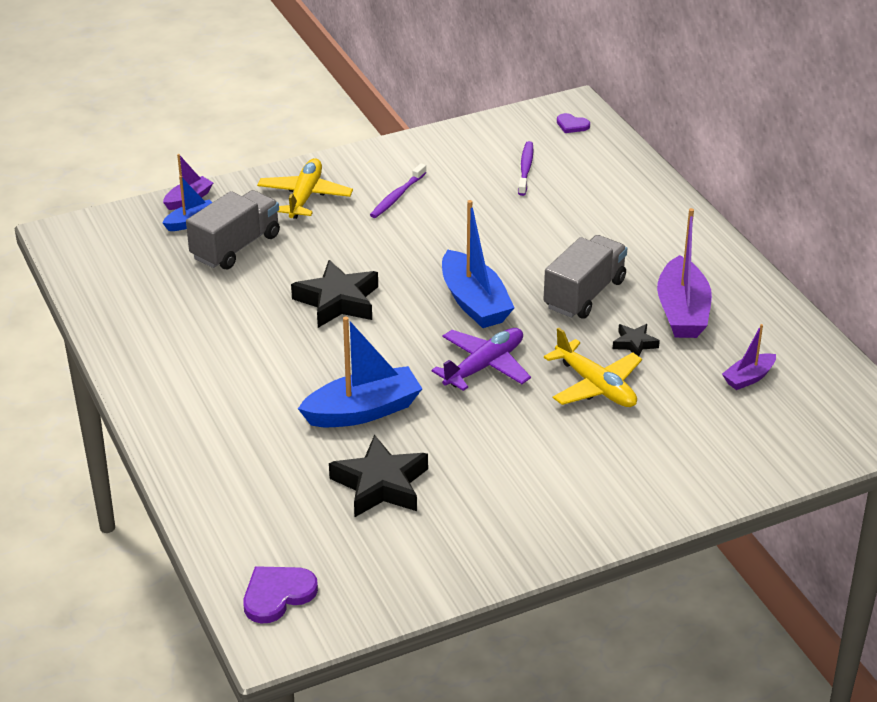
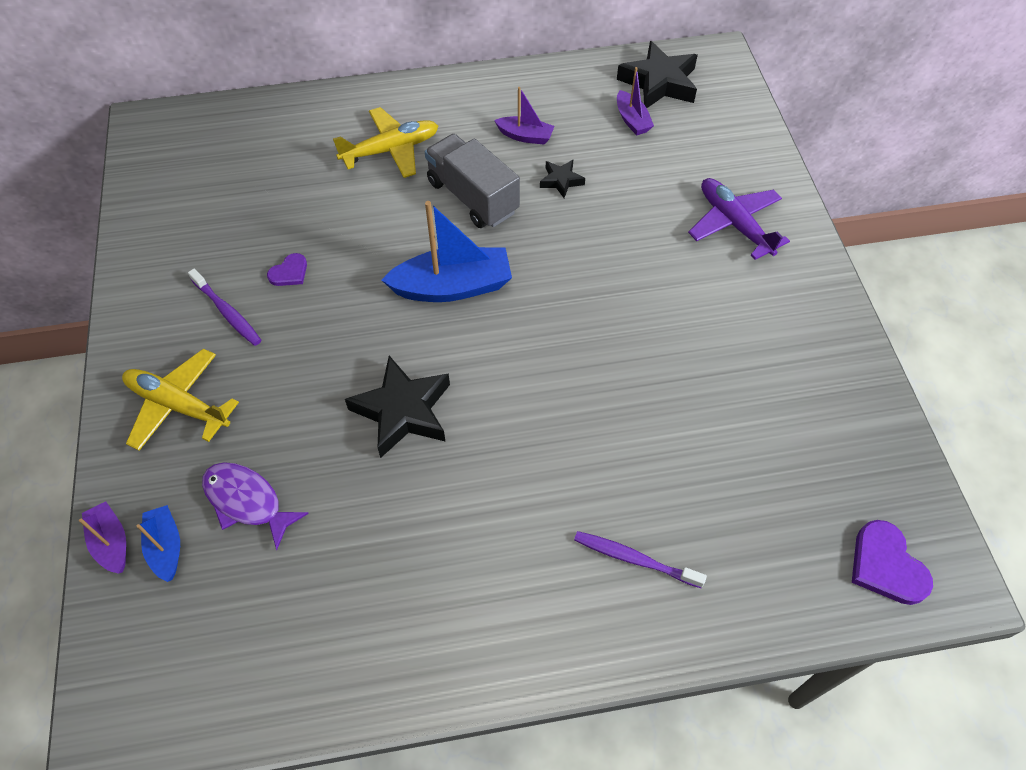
camera: 75 degrees left, 20 degrees up
(236, 247) = (247, 502): grey truck -> purple fish
(363, 411) = (605, 425): blue boat -> none
(380, 484) = (727, 434): black star -> black star (659, 83)
(484, 366) = (560, 302): purple plane -> purple plane (734, 224)
(525, 169) = (237, 189): purple toothbrush -> purple toothbrush (635, 559)
(572, 125) = (179, 133): purple heart -> purple heart (289, 272)
(596, 386) = (615, 224): yellow plane -> yellow plane (391, 150)
(682, 312) = (525, 136): purple boat -> purple boat, size x0.54

